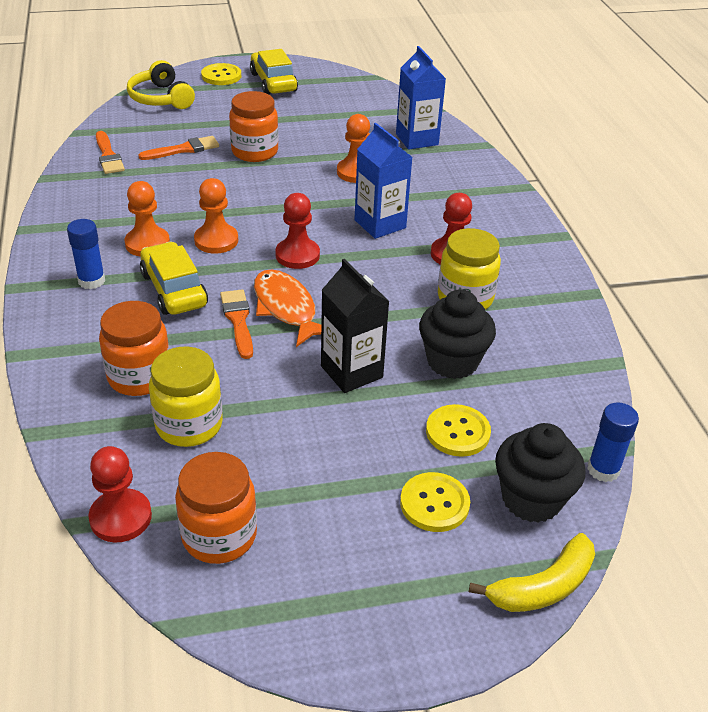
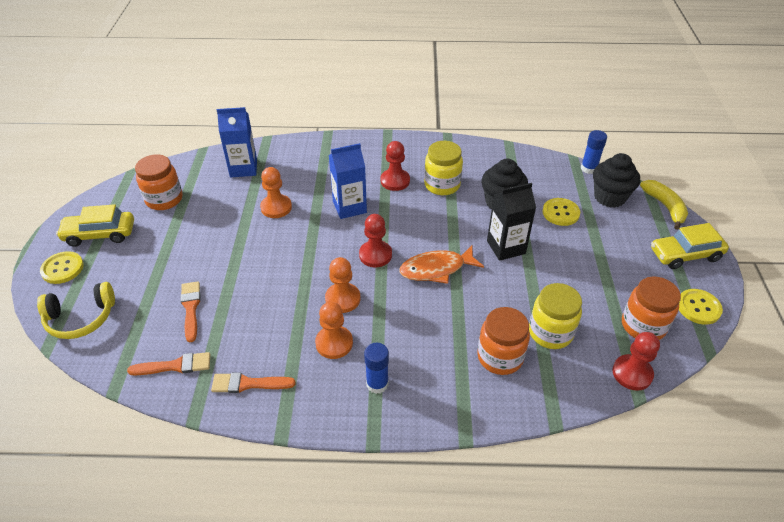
camera: 75 degrees left, 5 degrees up
(174, 289) = (401, 330): yellow car -> yellow car (685, 255)
(238, 320) = (445, 296): orange brush -> orange brush (248, 384)
(254, 152) = (218, 261): orange jar -> orange jar (164, 199)
(434, 504) = (614, 232): yellow button -> yellow button (698, 307)

